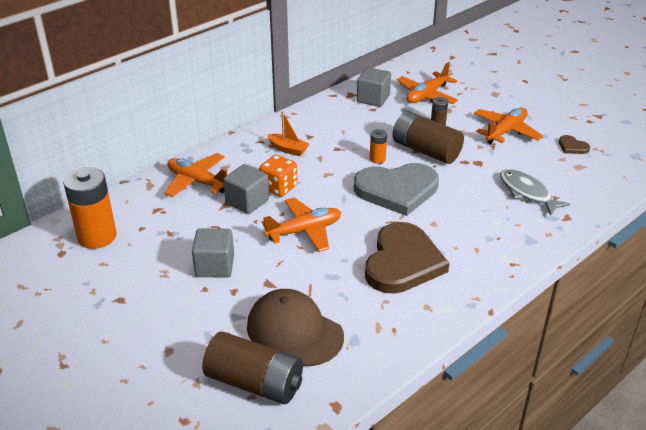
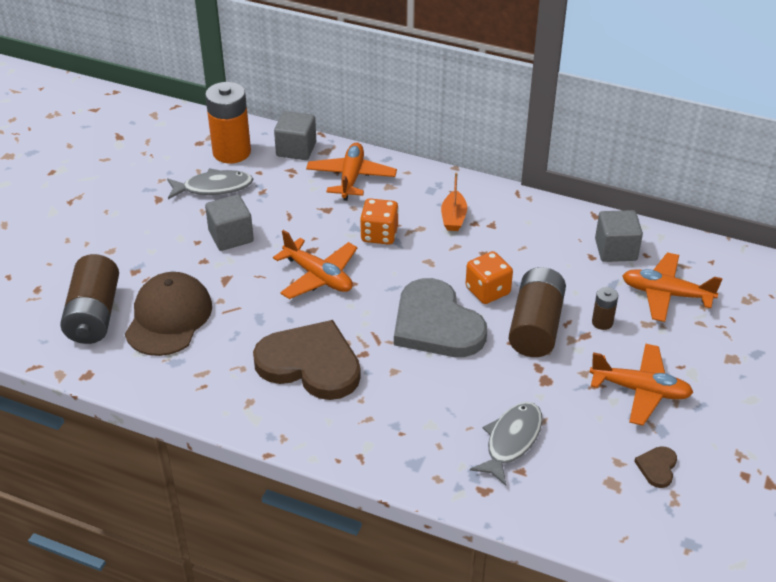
camera: 65 degrees right, 5 degrees up
(137, 260) = (213, 187): none -> grey fish
(247, 202) = (341, 222): grey cube -> grey cube (296, 149)
(377, 158) = (487, 291): orange battery -> orange dice
(402, 262) = (310, 364): brown heart -> brown heart turned 150 degrees counterclockwise

